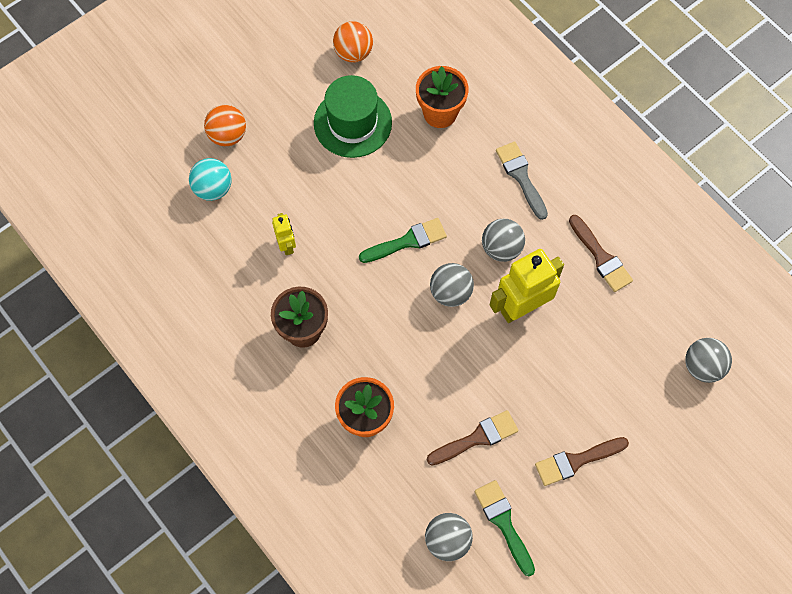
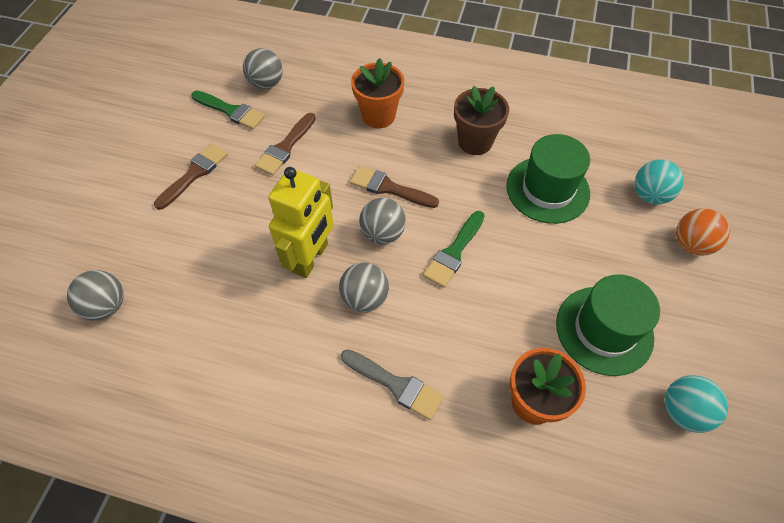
camera: 145 degrees right, 10 degrees down
(287, 245) = (547, 189): yellow robot -> green hat
(353, 53) = (683, 411): orange ball -> turquoise ball
(601, 257) = (260, 351): brown brush -> brown brush (389, 188)

